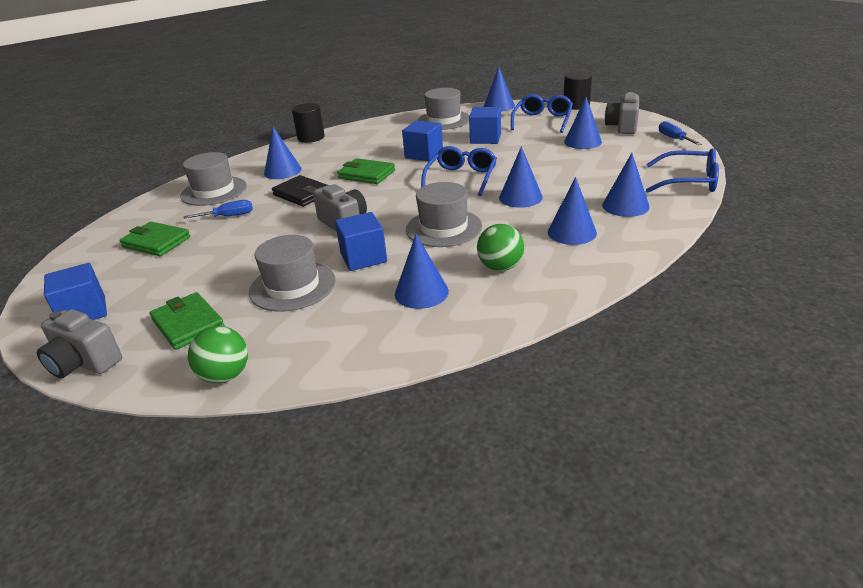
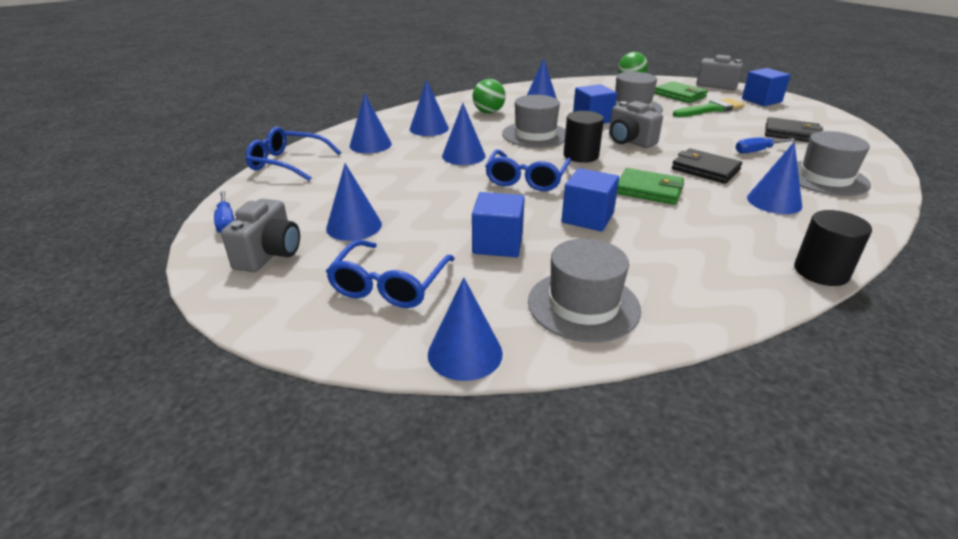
camera: 175 degrees right, 0 degrees up
(156, 242) = (791, 134): green wallet -> black wallet
(186, 286) = (711, 109): none -> green brush
(576, 105) = (294, 336): black cylinder -> black cylinder (581, 155)

